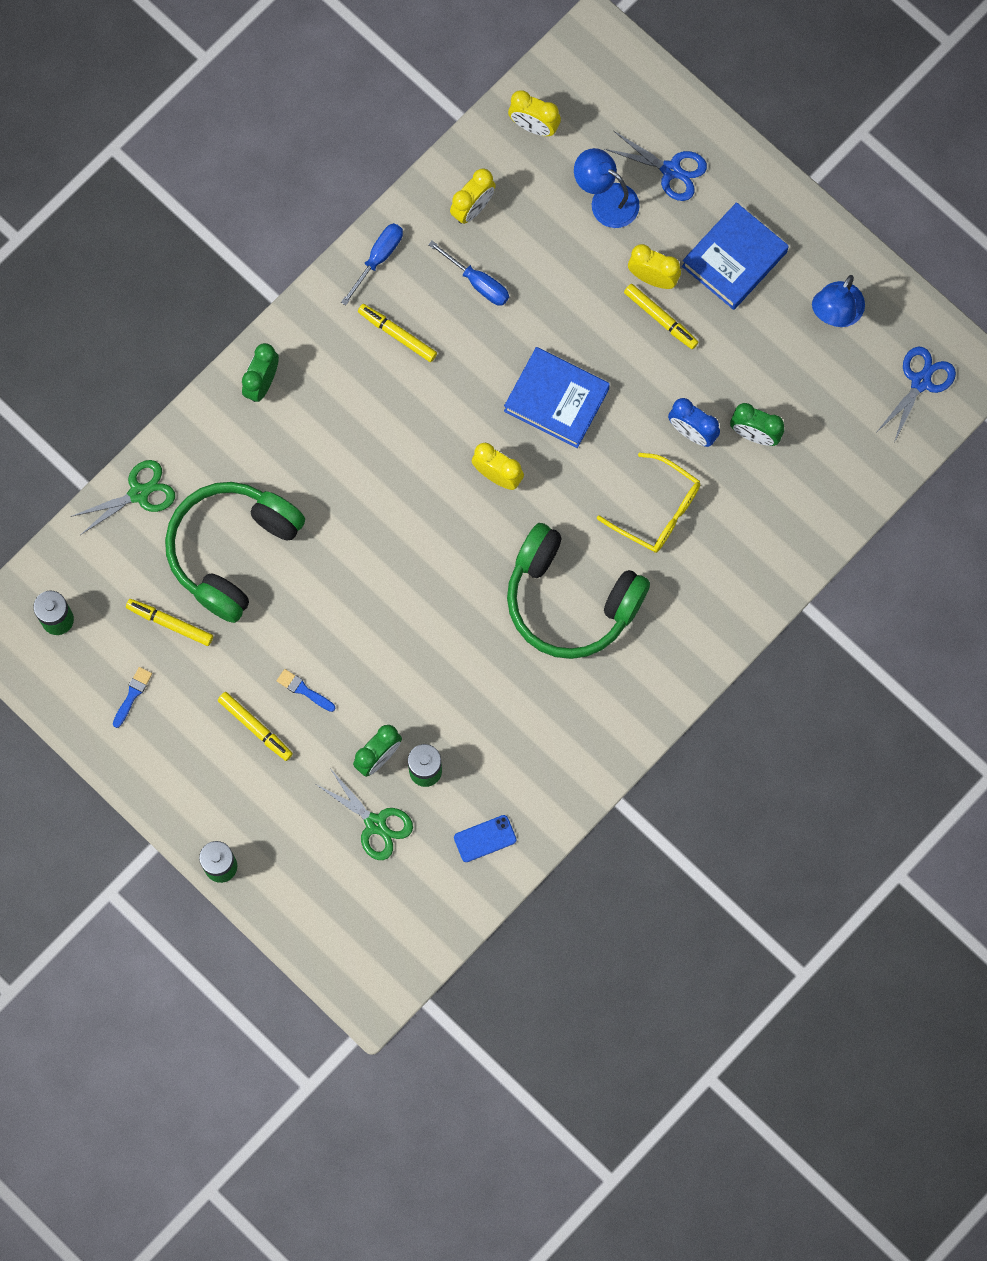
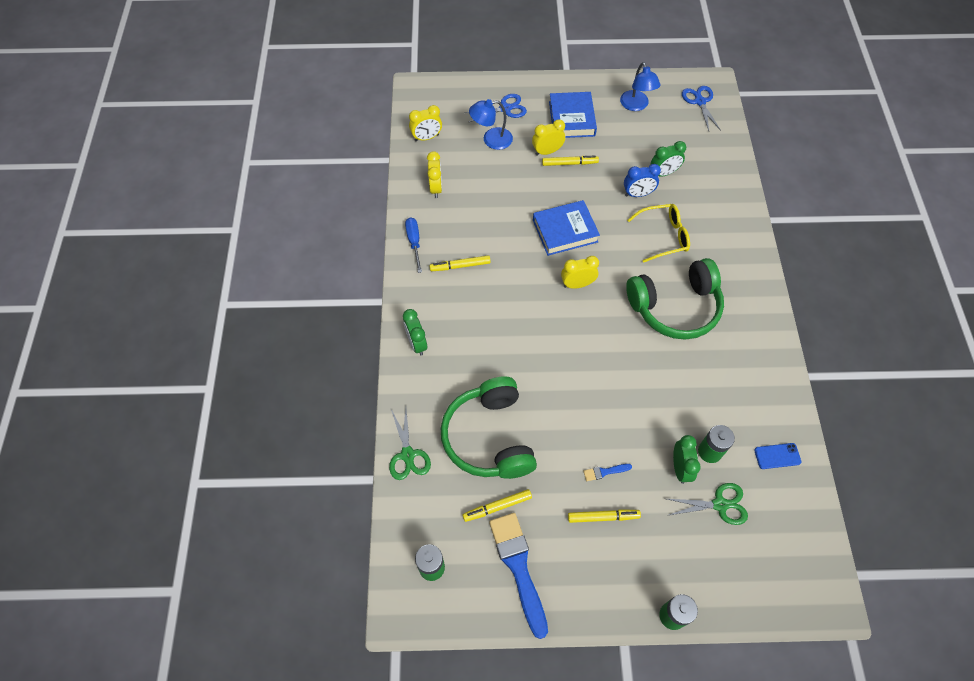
camera: 45 degrees left, 15 degrees down
(132, 695) = (518, 567): blue brush -> blue brush, size x2.36
(139, 493) = (408, 455): green scissors -> green scissors turned 150 degrees clockwise
(477, 282) = (472, 214): blue screwdriver -> none
(485, 838) = (777, 456): blue phone -> blue phone turned 60 degrees clockwise

